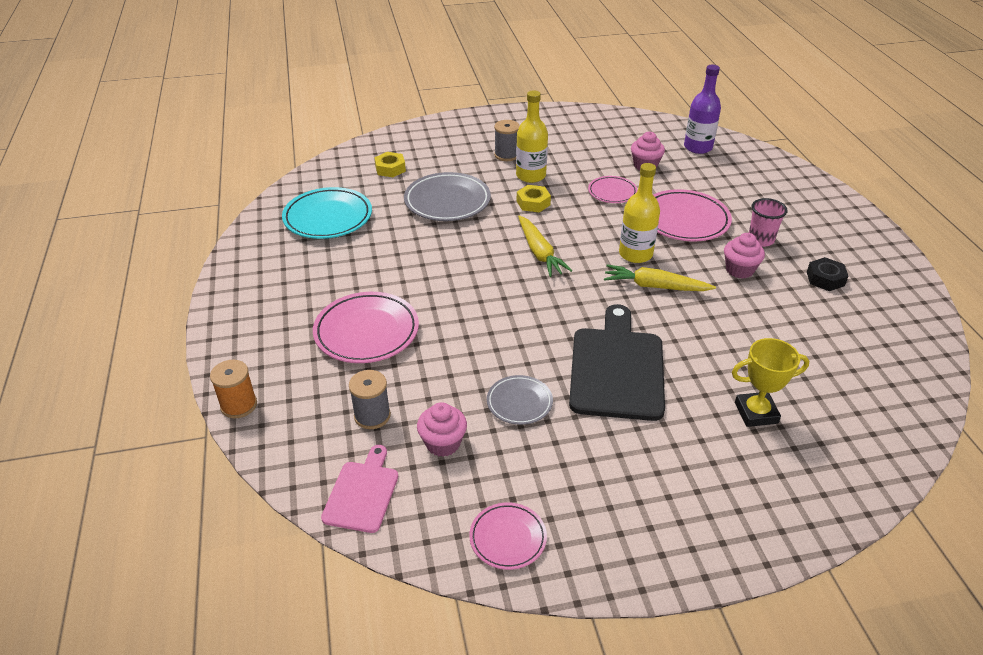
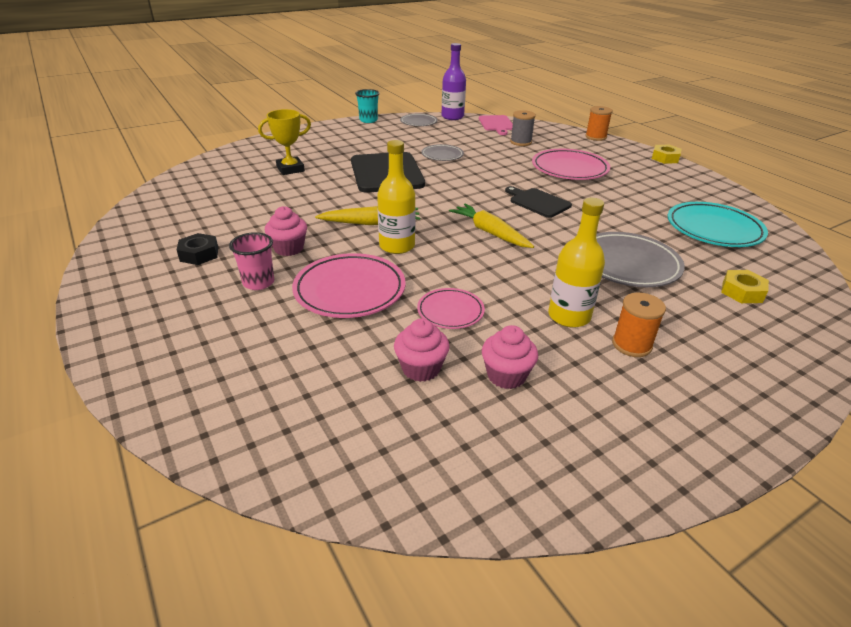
camera: 160 degrees right, 5 degrees down
(443, 443) = (473, 139): pink cupcake -> pink cupcake (506, 375)
(460, 282) = (538, 202): none -> black cutting board
(506, 155) = (631, 345): grey spool -> orange spool
(508, 538) = (418, 122): pink plate -> grey plate
(533, 203) = (535, 280): yellow nut -> yellow nut (665, 158)
(608, 576) = (368, 120): none -> turquoise cup
(698, 147) = (338, 434): purple bottle -> purple bottle (452, 117)

